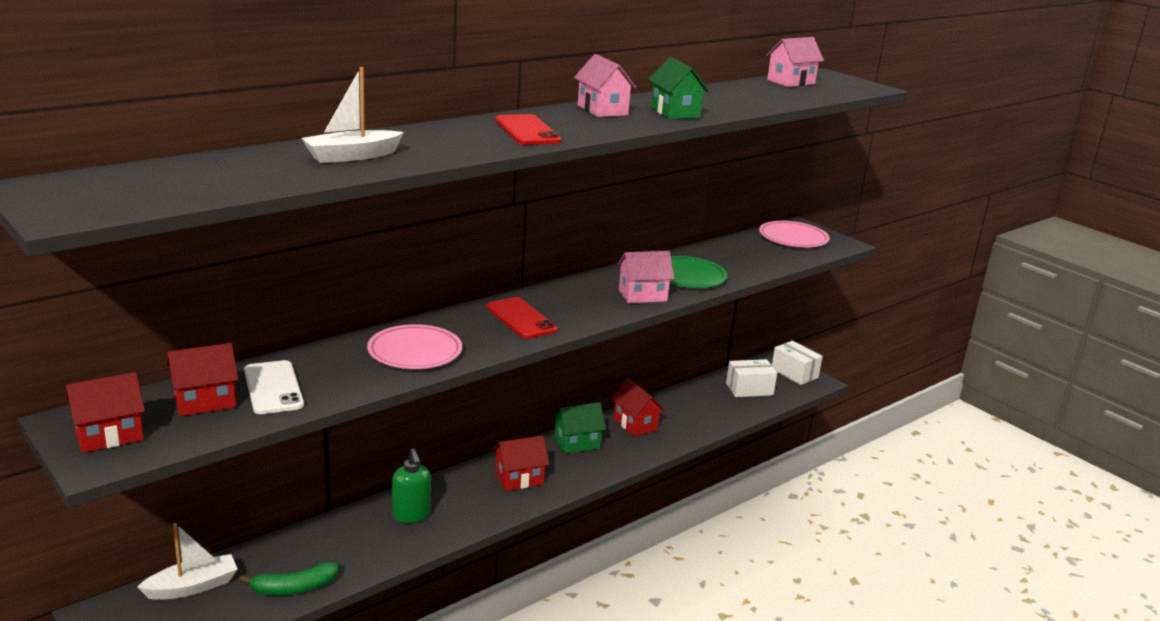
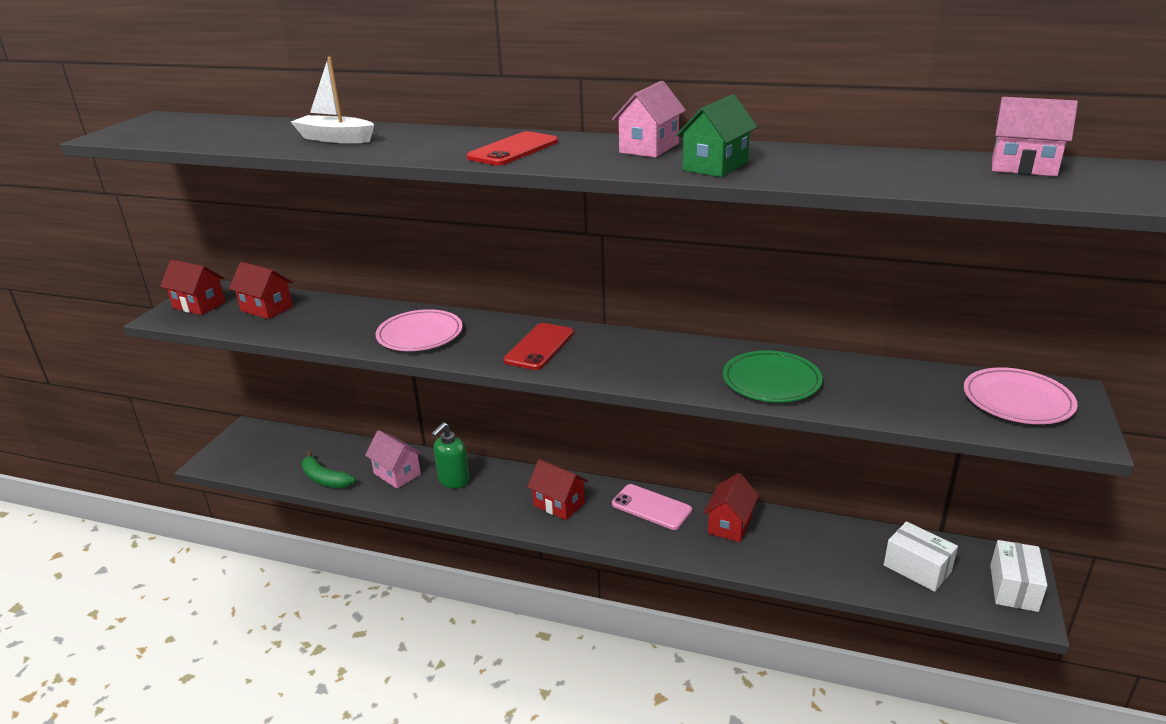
camera: 60 degrees right, 5 degrees up
(192, 587) = (296, 443): white boat -> none
(273, 388) = (307, 317): white phone -> none
(577, 443) = (651, 507): green house -> pink phone
(642, 295) = (681, 377): pink house -> pink house (397, 474)

